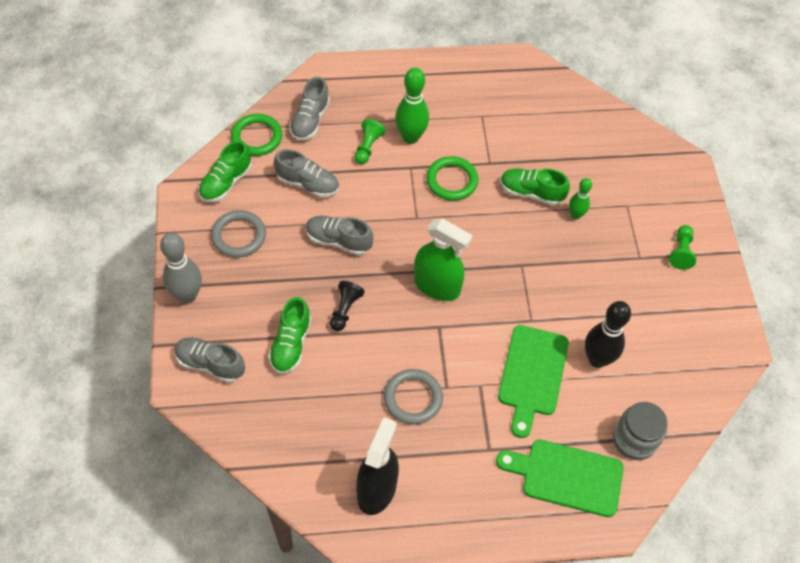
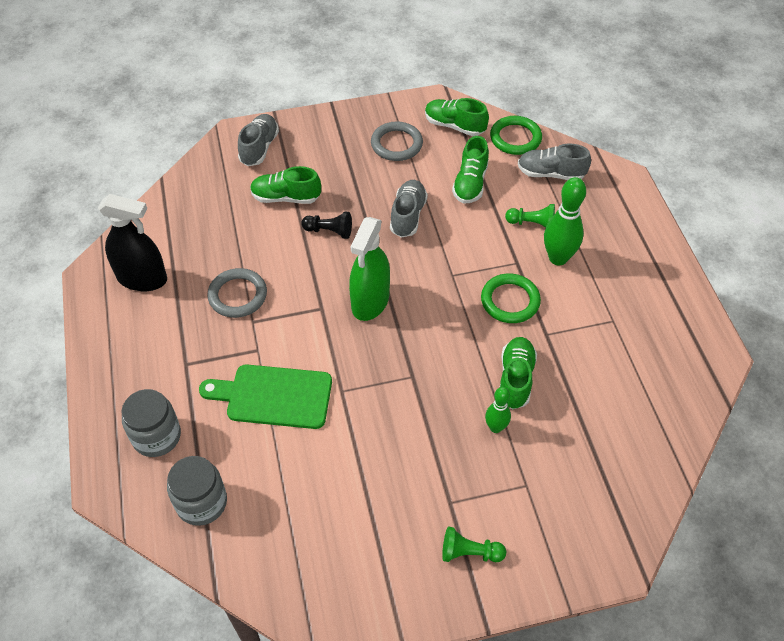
camera: 85 degrees right, 5 degrees down
(187, 295) = (326, 122): grey bowling pin -> none
(308, 184) = (470, 183): grey shoe -> green shoe
(566, 476) = (156, 436): green cutting board -> grey jar
(597, 359) = (300, 460): black bowling pin -> none

